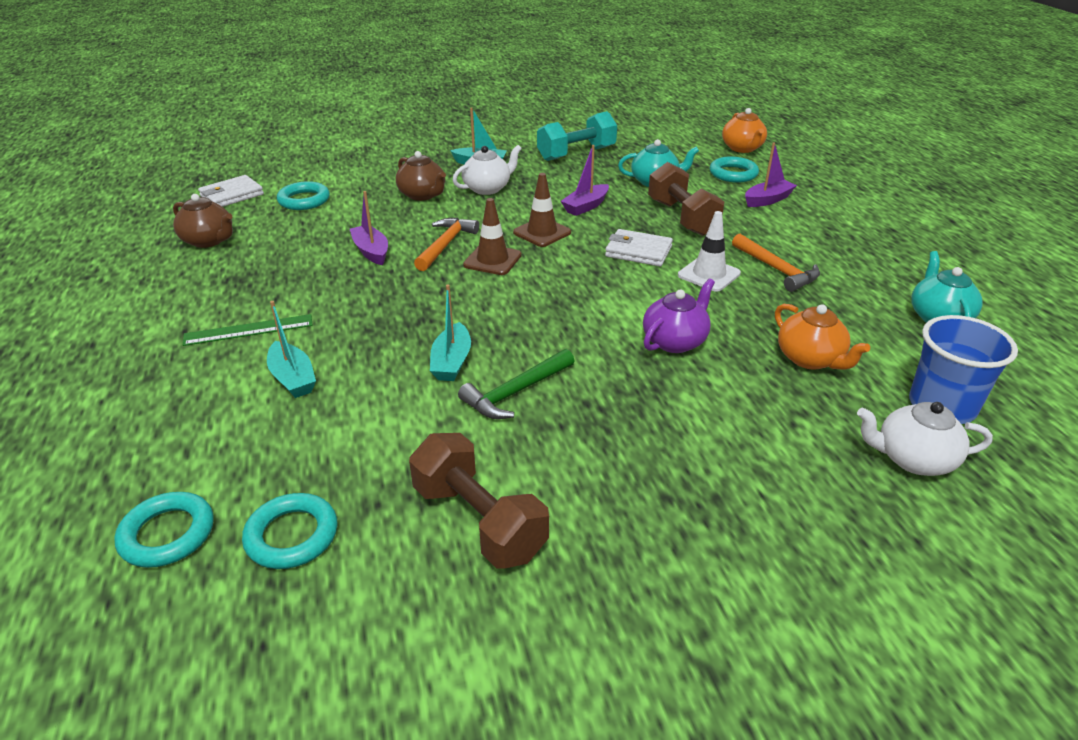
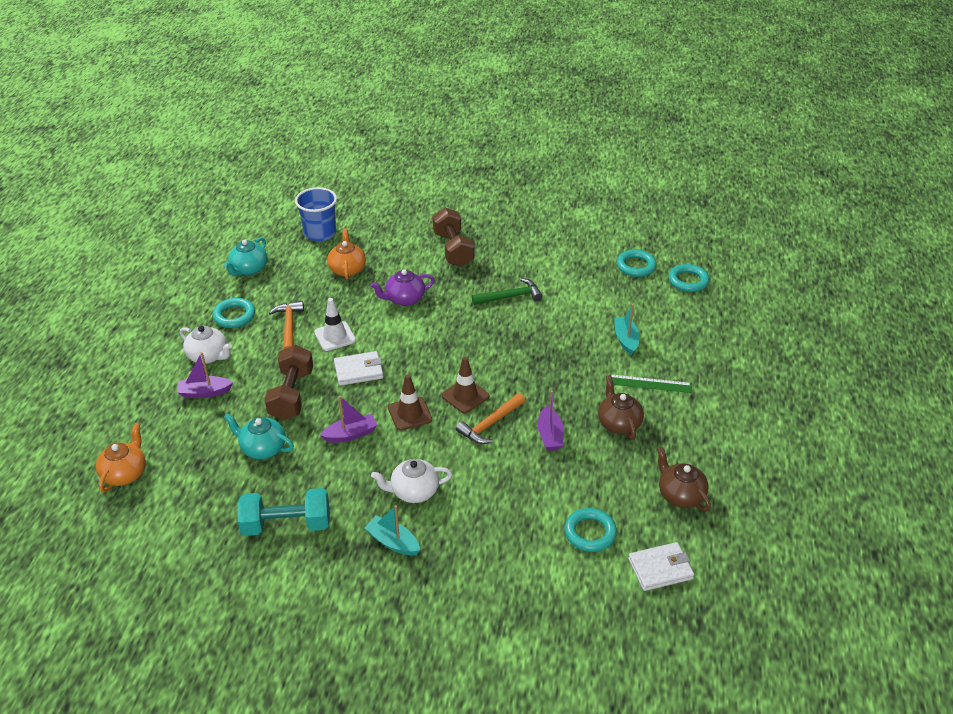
camera: 155 degrees left, 5 degrees up
(423, 195) = (477, 502): brown teapot -> brown teapot (618, 423)
(451, 362) = (534, 323): turquoise boat -> none
(479, 521) = (558, 250): brown dumbbell -> brown dumbbell (453, 249)
(638, 251) = (358, 371): white wallet -> white wallet turned 60 degrees counterclockwise
(733, 174) = (185, 436): turquoise ring -> turquoise ring (234, 316)
(913, 459) = (364, 220): white teapot -> white teapot (208, 356)

